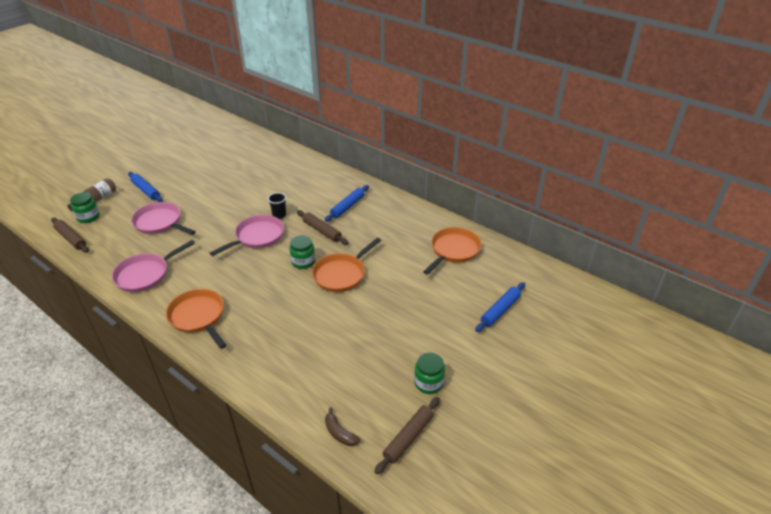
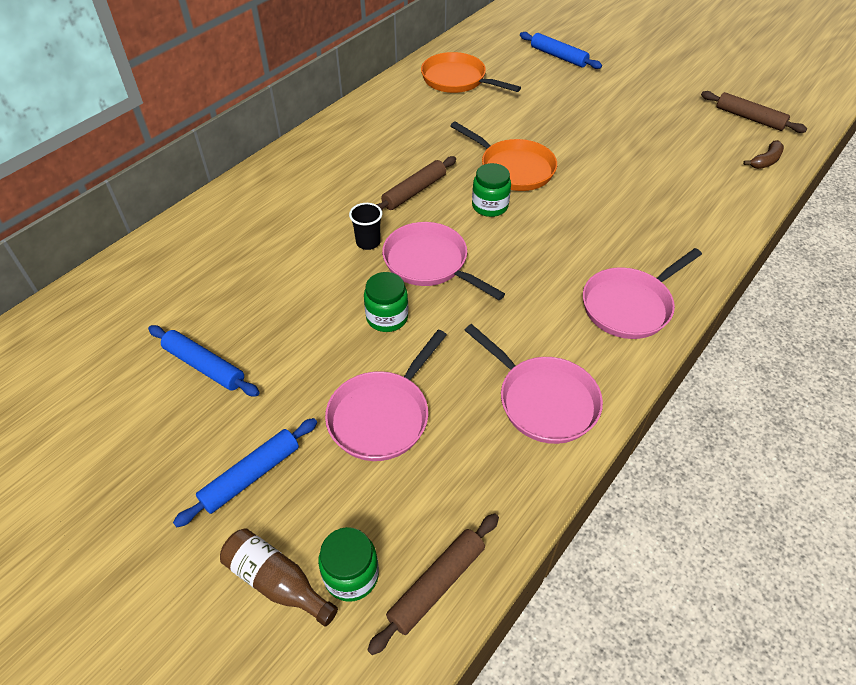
camera: 90 degrees left, 10 degrees up
(198, 317) = (630, 305): orange pan -> pink pan
(347, 207) = (351, 168): blue rolling pin -> blue rolling pin (204, 366)
(428, 383) = (676, 104): green jar -> green jar (387, 317)

